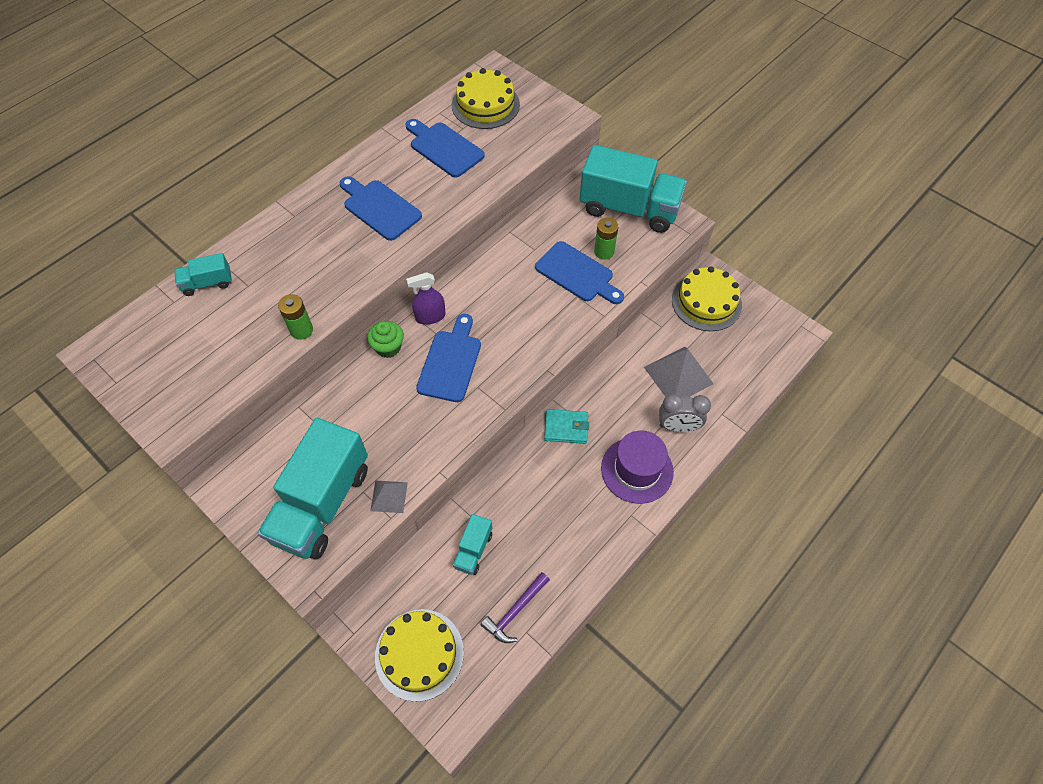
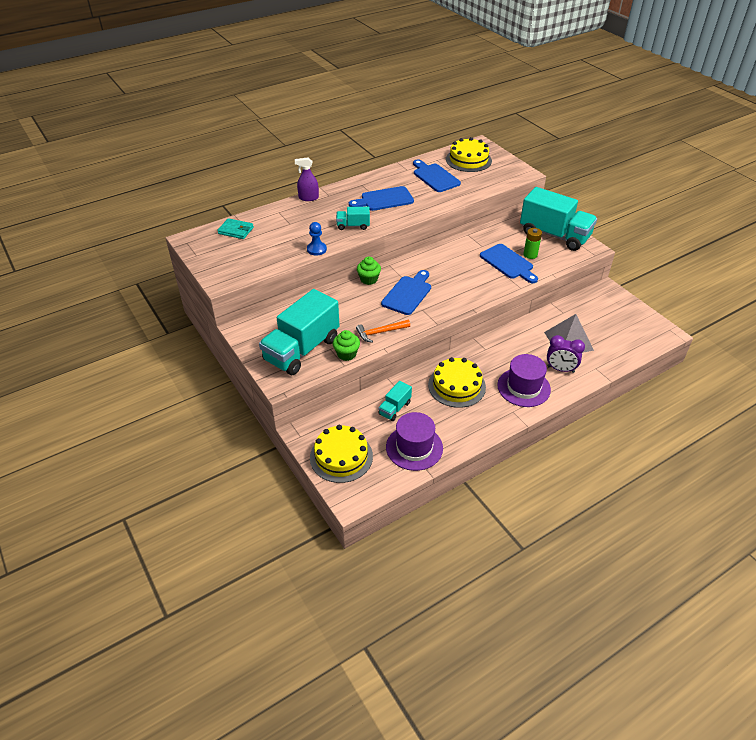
camera: 15 degrees right, 15 degrees down
(207, 283) = (265, 218): turquoise truck -> turquoise truck (353, 226)
(301, 330) = (316, 249): green battery -> blue pawn
(379, 208) = (384, 199): blue cutting board -> blue cutting board turned 75 degrees counterclockwise
(389, 496) = (346, 354): grey pyramid -> green cupcake
(428, 444) = (380, 332): none -> orange hammer
(430, 316) = (401, 269): purple spray bottle -> purple spray bottle (308, 198)
(515, 611) = (414, 447): purple hammer -> purple hat
(566, 428) = (479, 355): turquoise wallet -> turquoise wallet (236, 230)
(678, 426) = (560, 369): grey clock -> purple clock
(706, 302) = (600, 304): yellow cake -> yellow cake (456, 386)

